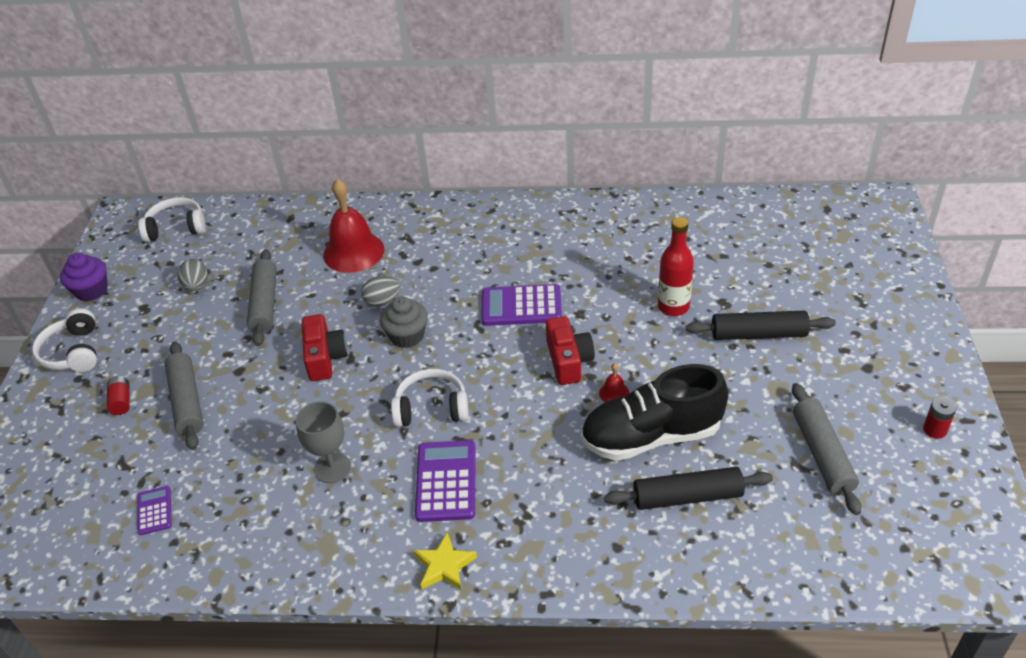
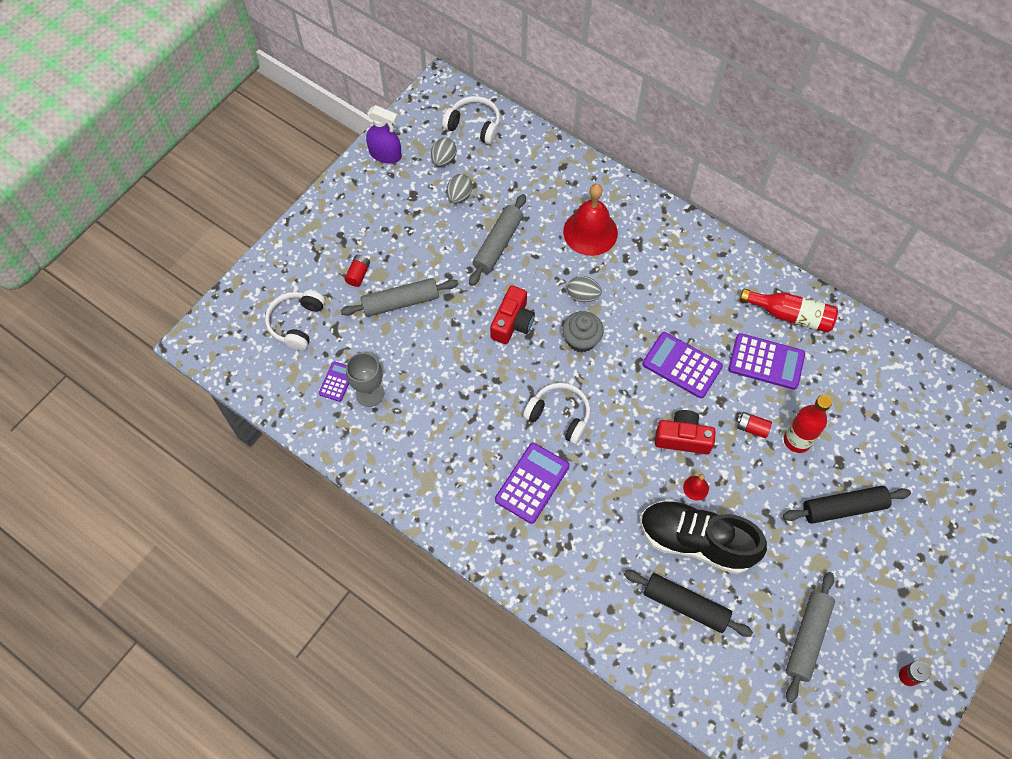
camera: 30 degrees right, 20 degrees up
(73, 352) = (347, 208): white headphones -> white headphones (297, 323)
(91, 290) = (385, 154): purple cupcake -> purple spray bottle
(160, 266) = (443, 160): none -> grey egg
(187, 401) = (400, 302): grey rolling pin -> grey rolling pin turned 60 degrees clockwise
(332, 468) = (464, 422): grey goblet -> grey goblet (370, 393)
(444, 566) = (491, 547): yellow star -> none
(568, 361) = (682, 438): red camera -> red camera turned 105 degrees counterclockwise
(588, 223) = (790, 315): none -> red bottle
(596, 265) = (766, 362): none -> purple calculator
(625, 319) = (752, 428): none -> red battery
(758, 334) = (843, 508): black rolling pin -> black rolling pin turned 45 degrees counterclockwise

